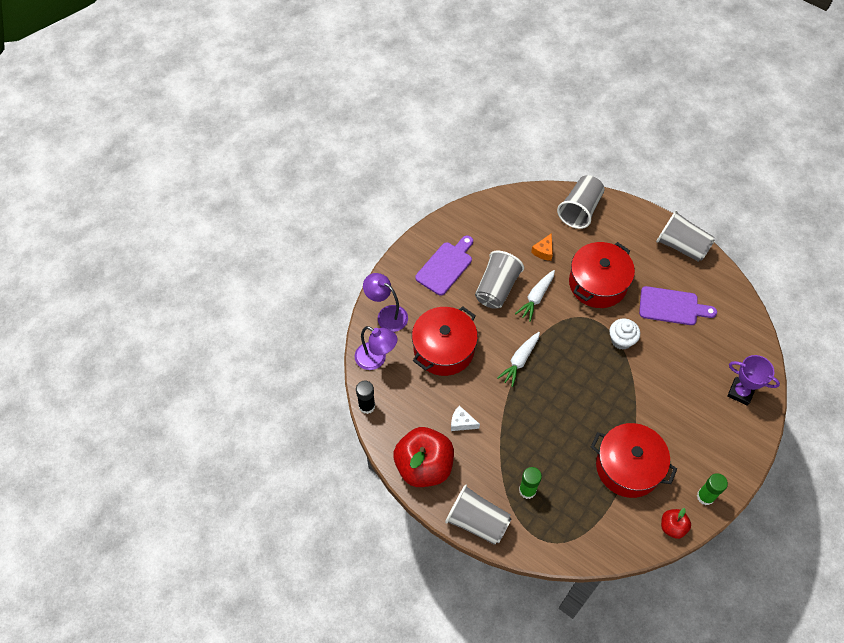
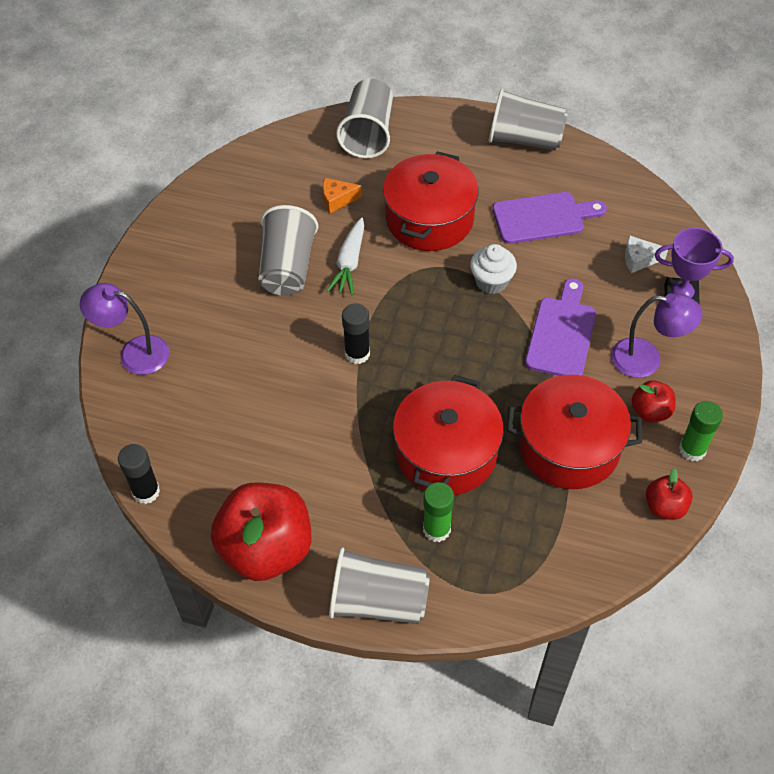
camera: 20 degrees left, 5 degrees down
(376, 359) = (138, 420): purple lamp -> purple lamp (647, 359)
(444, 349) = (238, 373): red pot -> red pot (446, 452)
(445, 266) = (201, 261): purple cutting board -> purple cutting board (562, 334)
(461, 422) = (302, 467): white cheese -> white cheese (639, 259)
(519, 361) = (357, 353): white carrot -> black glue stick
(543, 251) = (337, 200): orange cheese -> orange cheese turned 75 degrees clockwise
(689, 462) = (650, 411): none -> red apple

